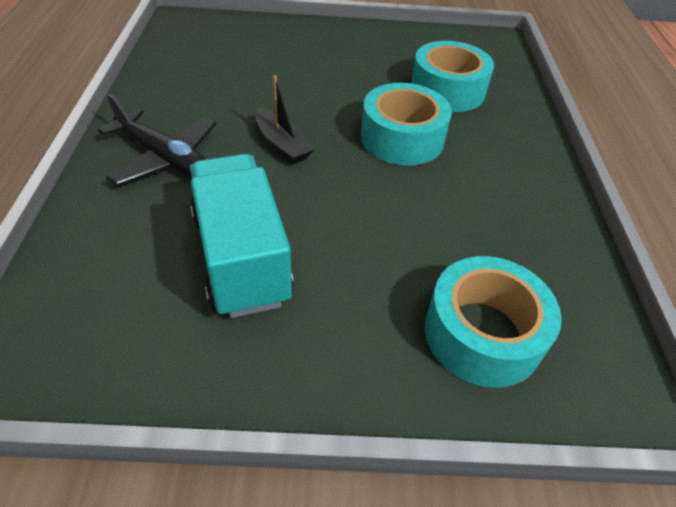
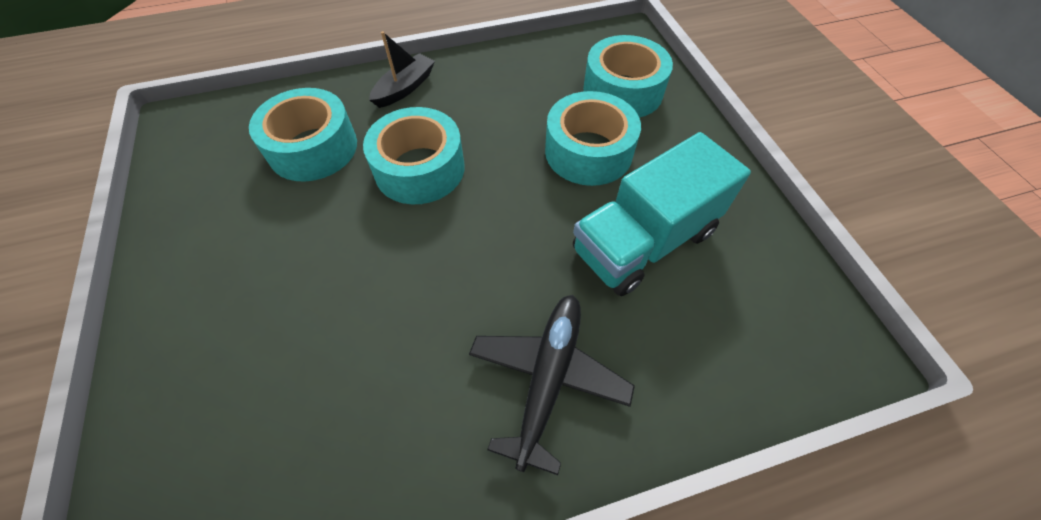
camera: 105 degrees left, 10 degrees up
(282, 145) = (472, 266): black boat -> black boat (405, 88)
(381, 258) = (588, 152): none -> turquoise tape

